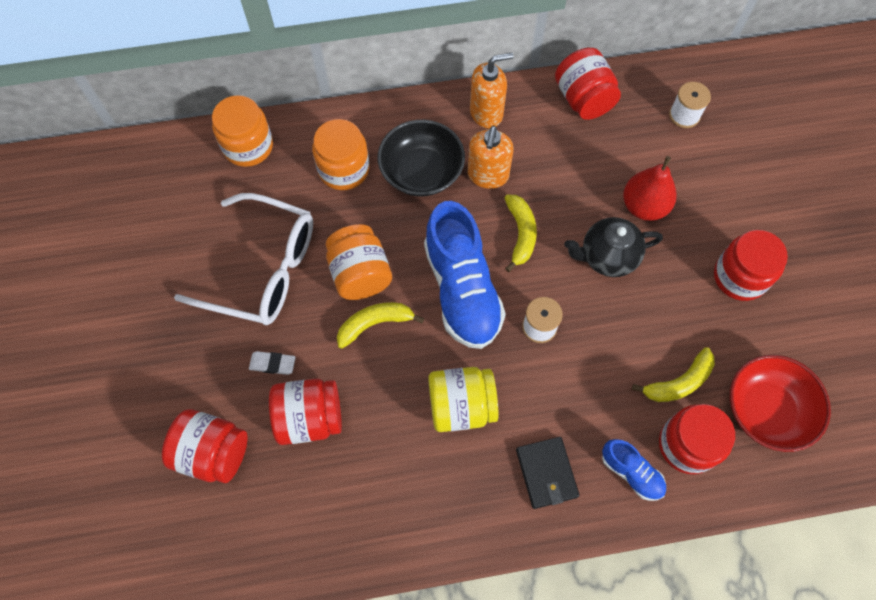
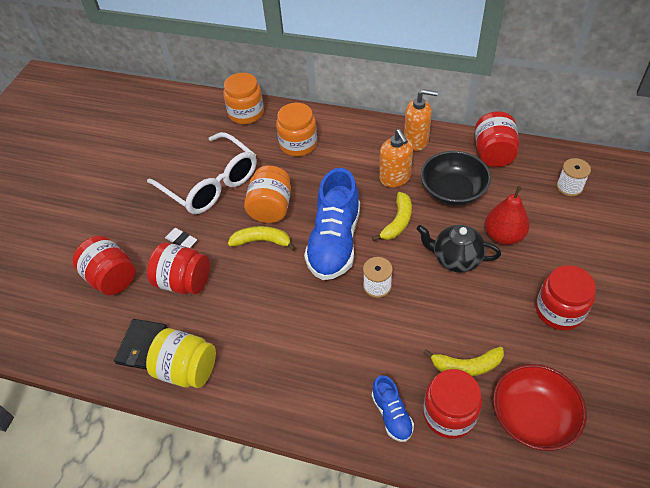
camera: 30 degrees right, 15 degrees down
(421, 172) = (349, 162): black bowl -> black bowl (453, 191)
(461, 406) = (289, 315): yellow jar -> yellow jar (187, 369)
(488, 175) = (395, 178): orange soap dispenser -> orange soap dispenser turned 60 degrees counterclockwise
(546, 473) = (325, 386): black wallet -> black wallet (142, 346)

